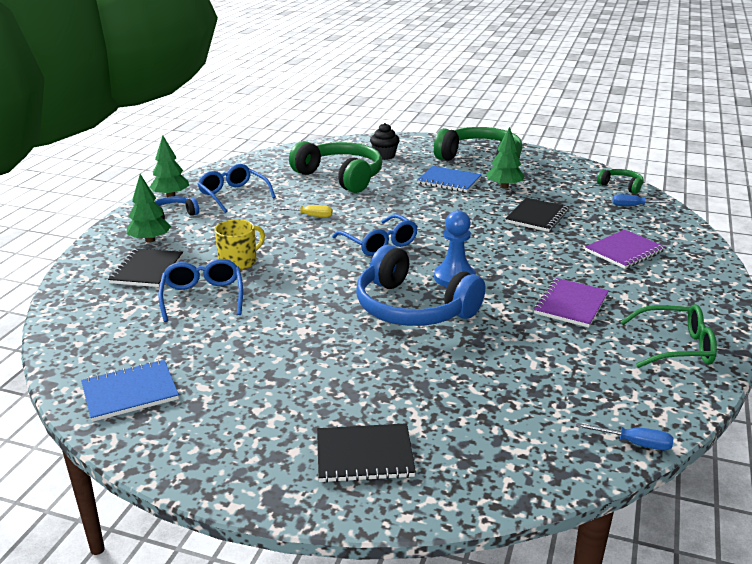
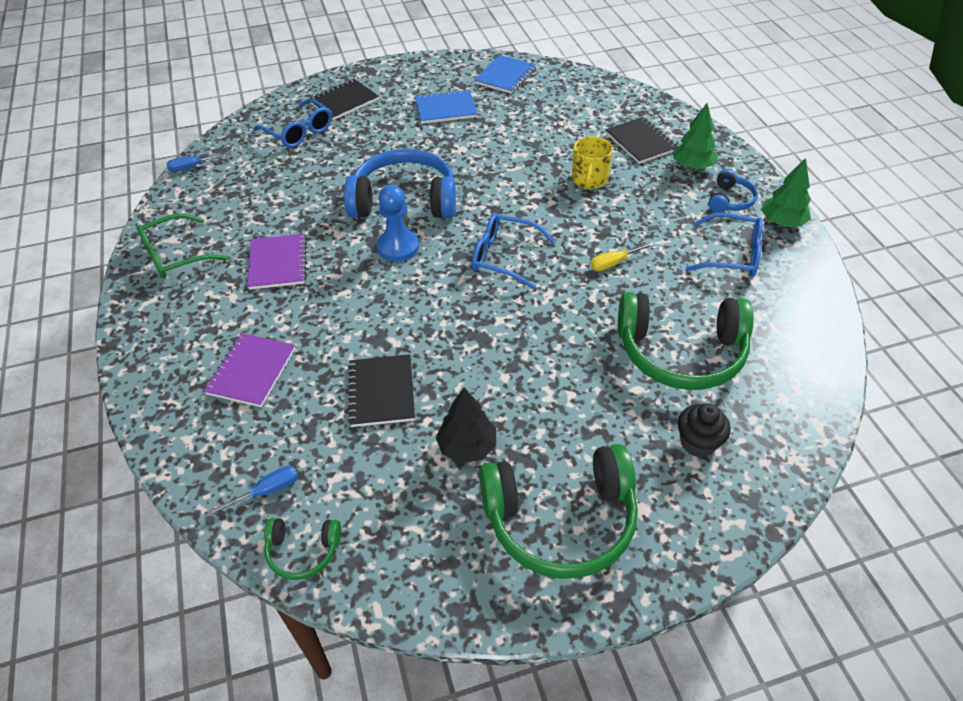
camera: 145 degrees right, 20 degrees up
(203, 297) = (563, 140): blue glasses -> blue glasses (299, 132)
(449, 181) = (548, 420): blue notebook -> blue notebook (445, 109)
(504, 186) = (467, 447): green tree -> black tree

